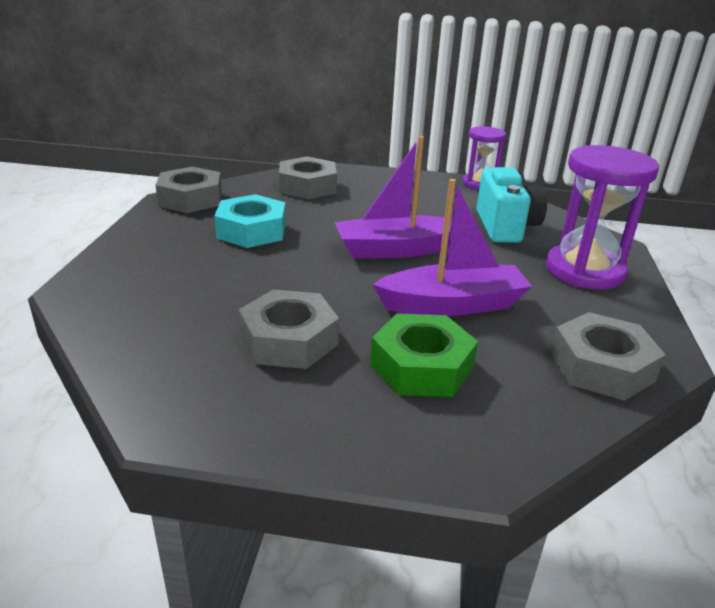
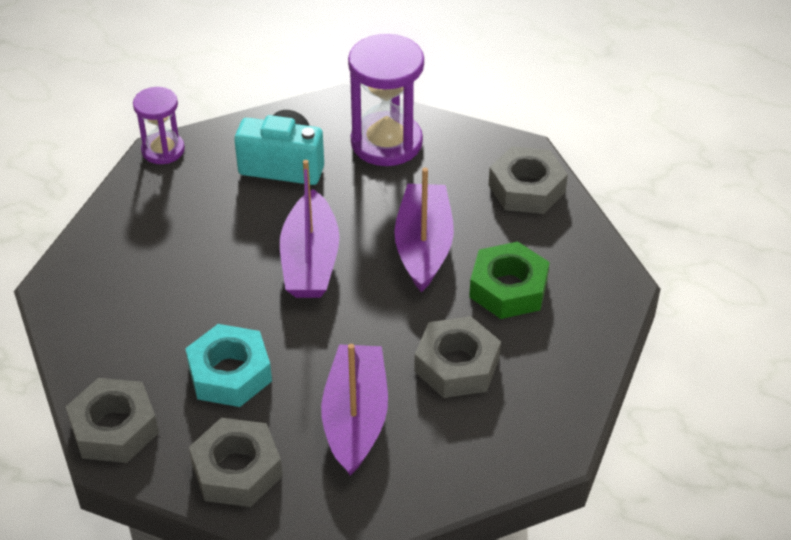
camera: 75 degrees left, 15 degrees up
(207, 289) = (355, 418): none -> purple boat
(307, 187) = (115, 307): grey nut -> grey nut (237, 470)

